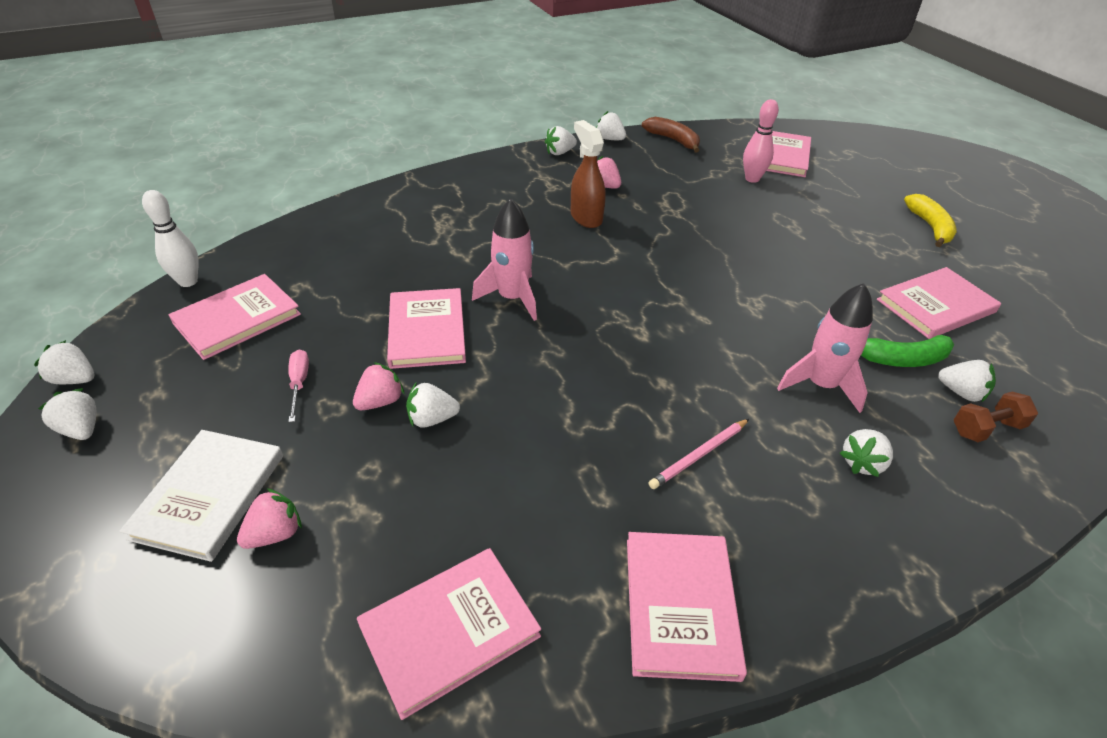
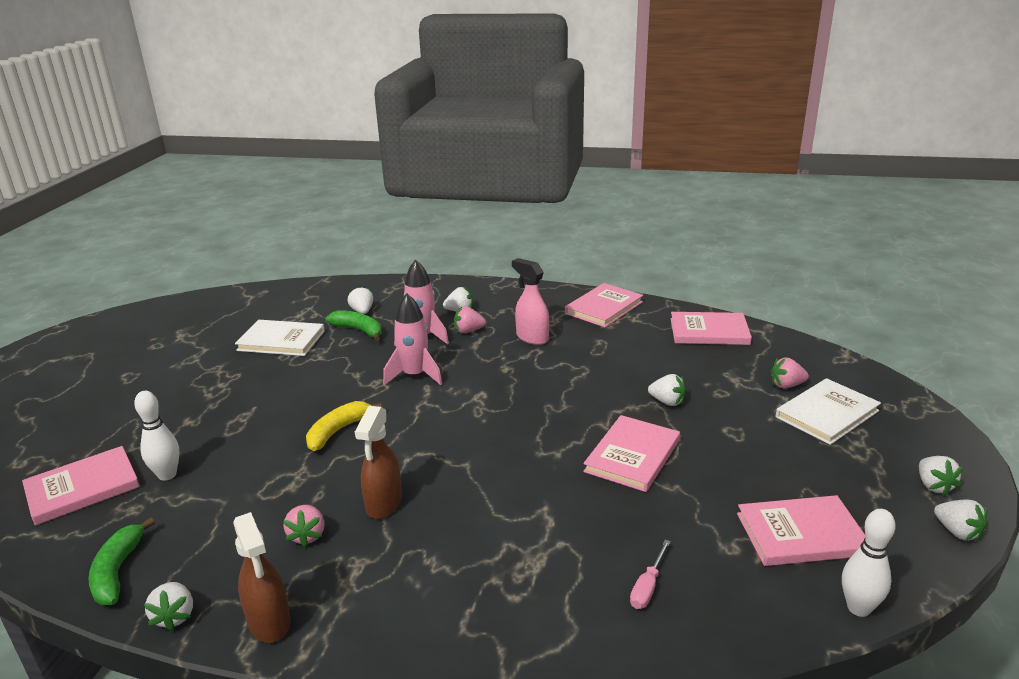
camera: 140 degrees left, 15 degrees down
(299, 383) = (753, 456): pink screwdriver -> pink screwdriver (647, 587)
(380, 401) = (696, 423): pink strawberry -> pink strawberry (468, 331)
(512, 298) = (542, 454): pink rocket -> pink rocket (415, 375)
(560, 153) = (269, 622): white strawberry -> brown spray bottle
(673, 140) = (118, 571): brown banana -> green banana
(699, 455) = (532, 337): pink pencil -> pink spray bottle
(752, 179) = (167, 475): pink bowling pin -> white bowling pin
(930, 227) = (159, 376): yellow banana -> yellow banana (338, 431)
(935, 306) = (281, 341): pink book -> white book
(986, 428) = (382, 300): brown dumbbell -> none

